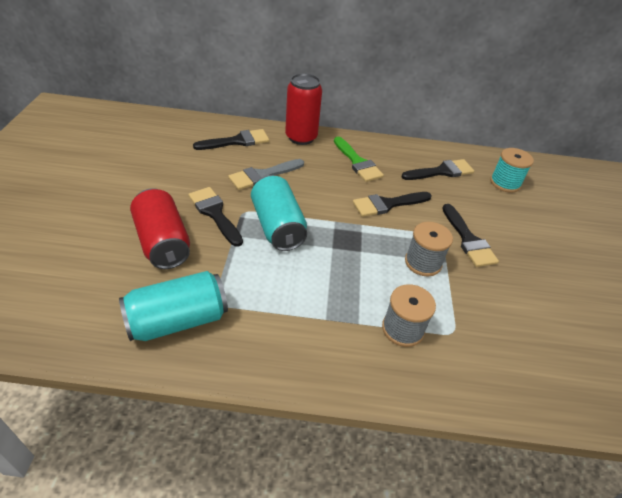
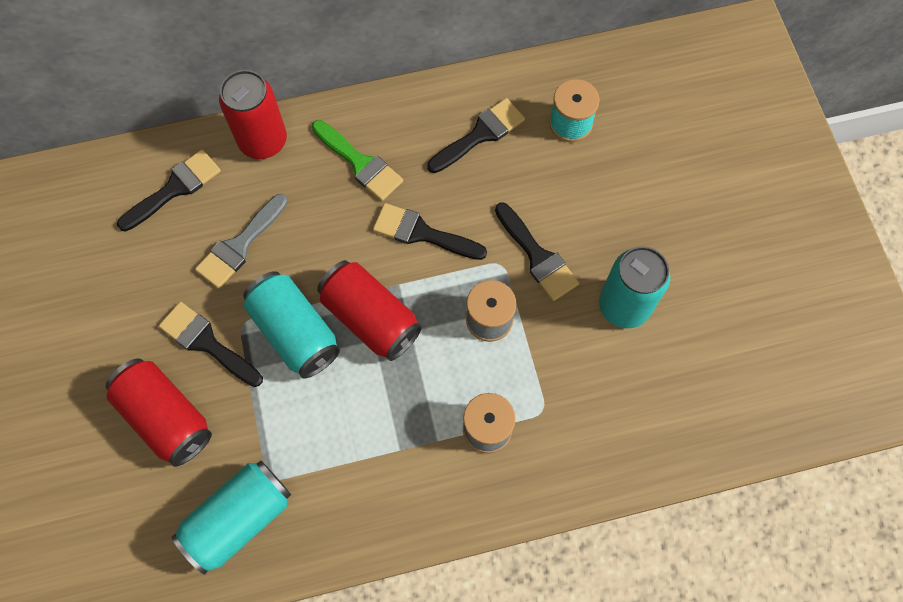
camera: 15 degrees left, 25 degrees up
(335, 235) = (371, 318): none -> red can
(387, 204) = (422, 233): black brush -> black brush turned 60 degrees clockwise
(532, 287) = (624, 306): none -> turquoise can

